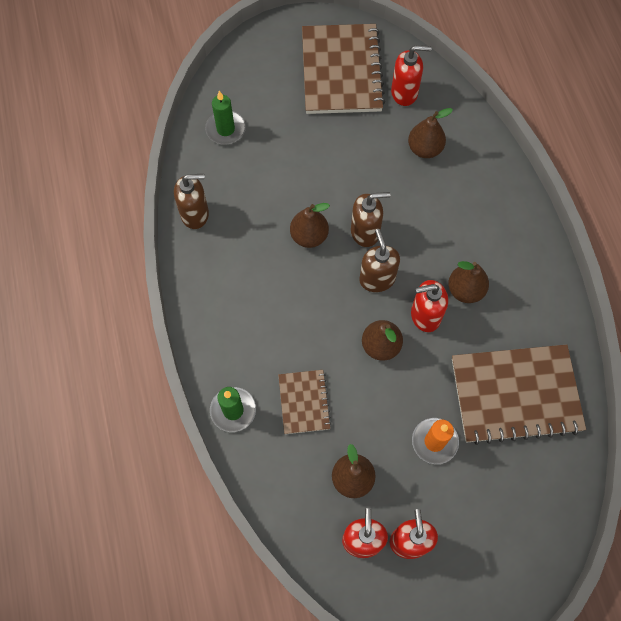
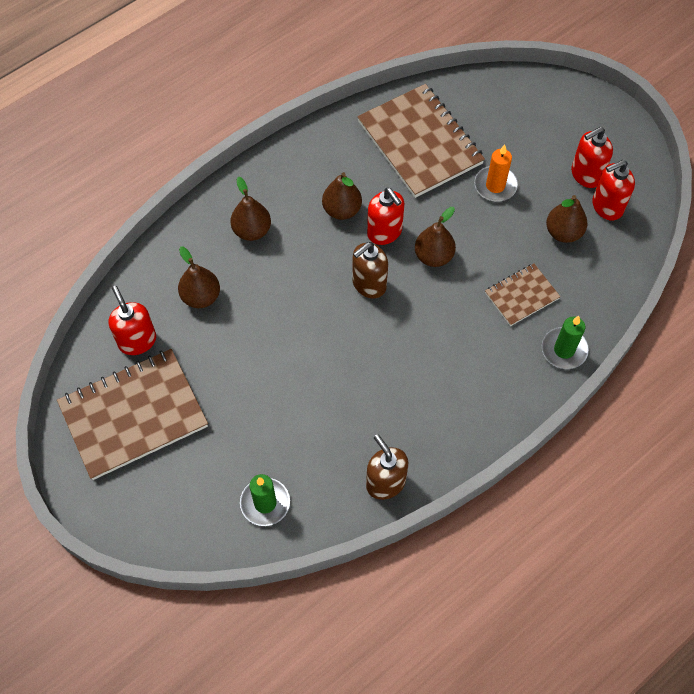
camera: 115 degrees left, 5 degrees down
(309, 236) = (354, 361): brown pear -> brown pear (252, 230)
(365, 232) = (323, 313): brown soap dispenser -> none

